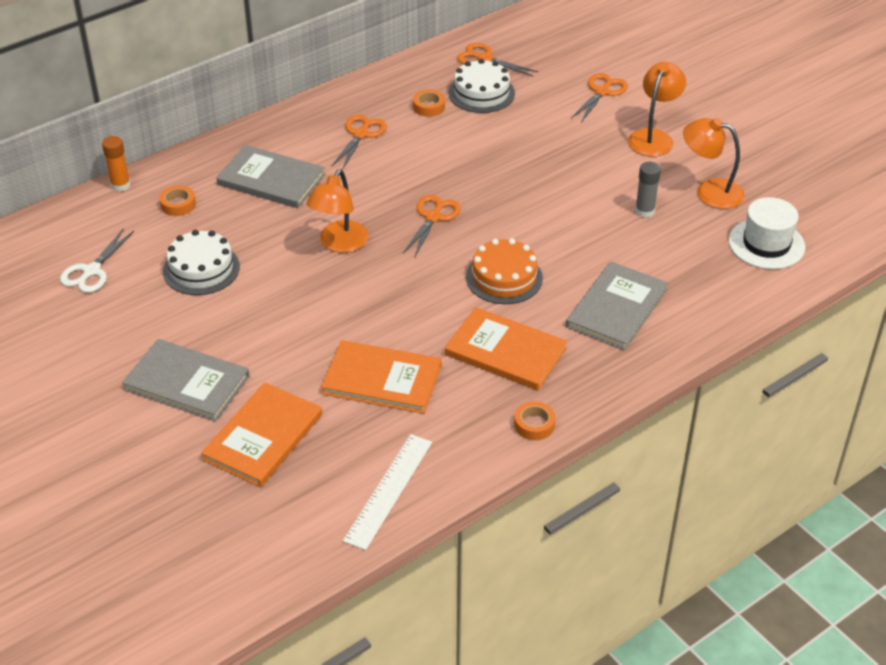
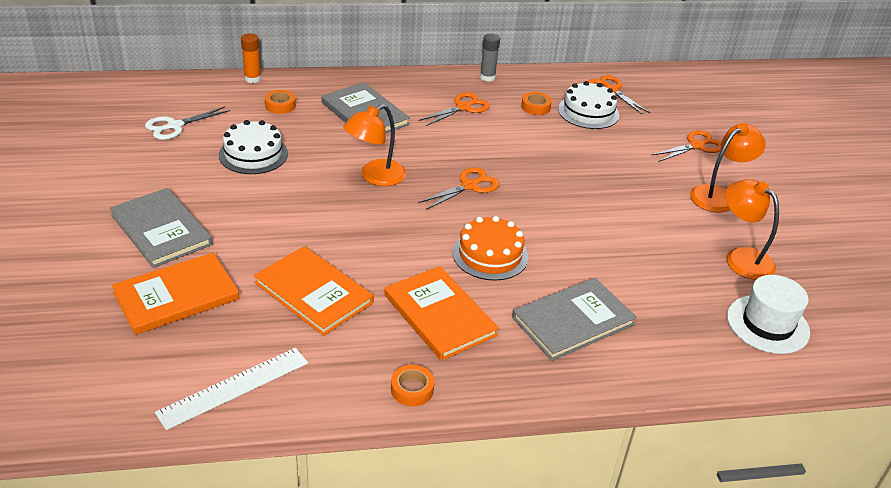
camera: 25 degrees right, 5 degrees down
(644, 211) = (664, 251): grey glue stick -> grey glue stick (487, 77)

